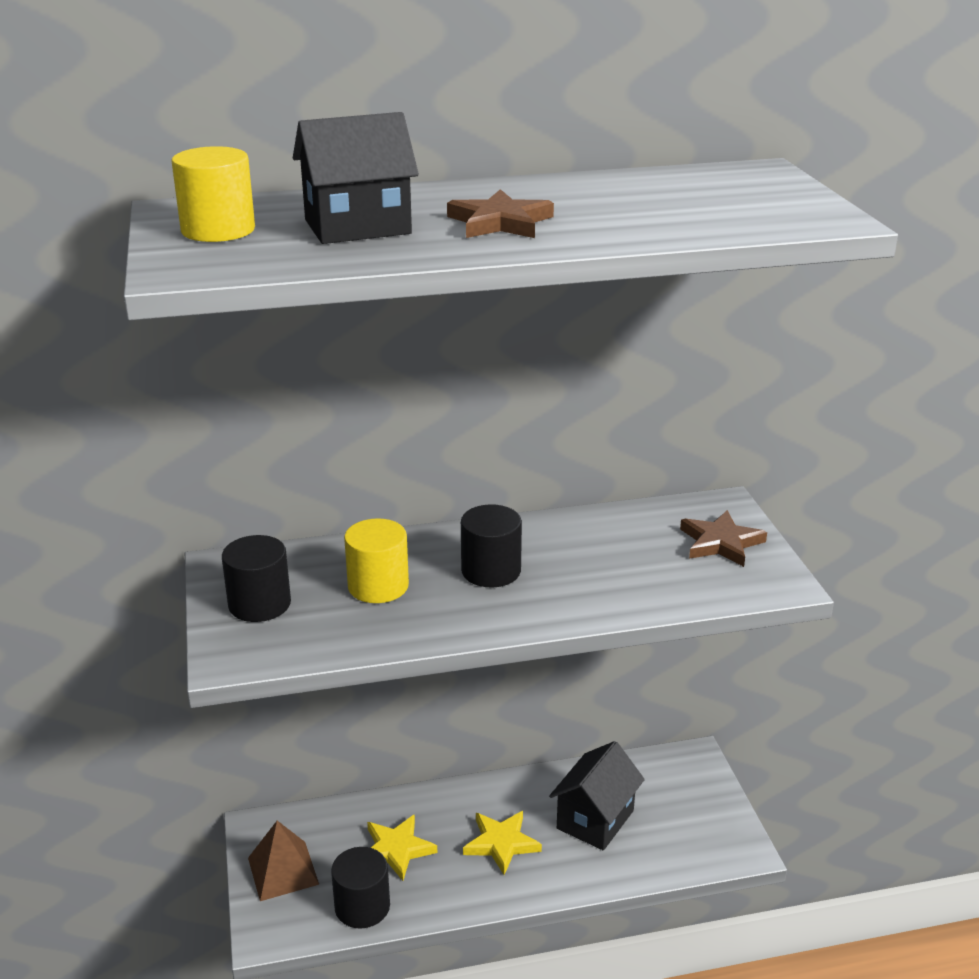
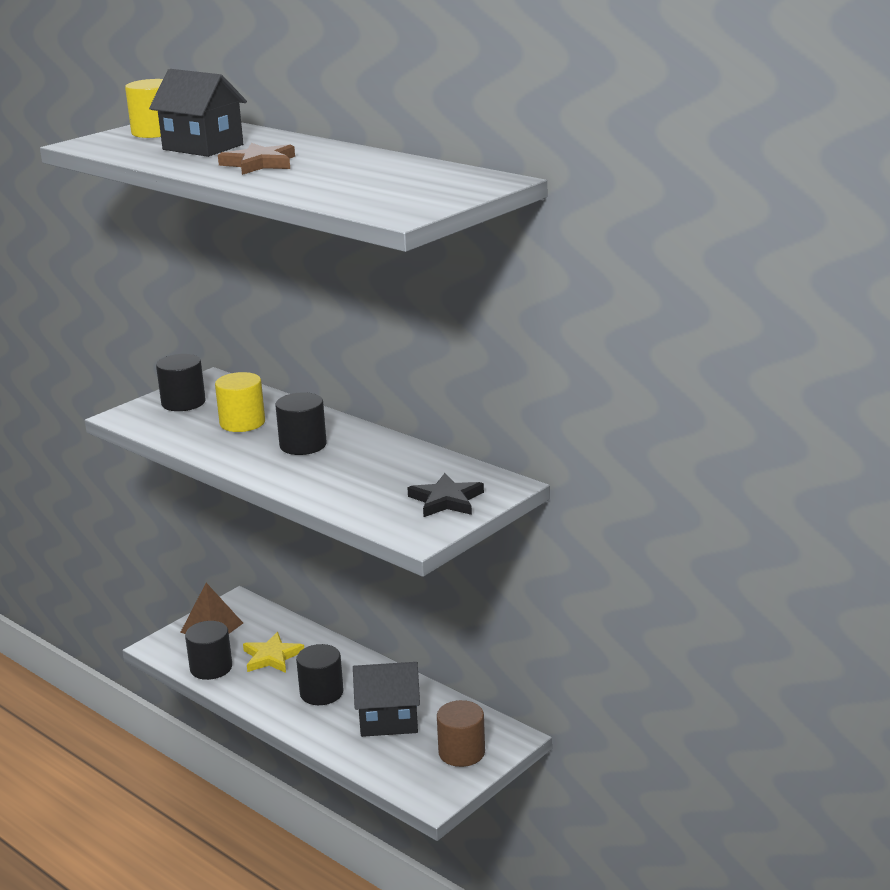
camera: 55 degrees right, 5 degrees down
(501, 843) = (321, 693): yellow star -> black cylinder
(689, 798) = (461, 752): none -> brown cylinder
(721, 543) = (446, 500): brown star -> black star

